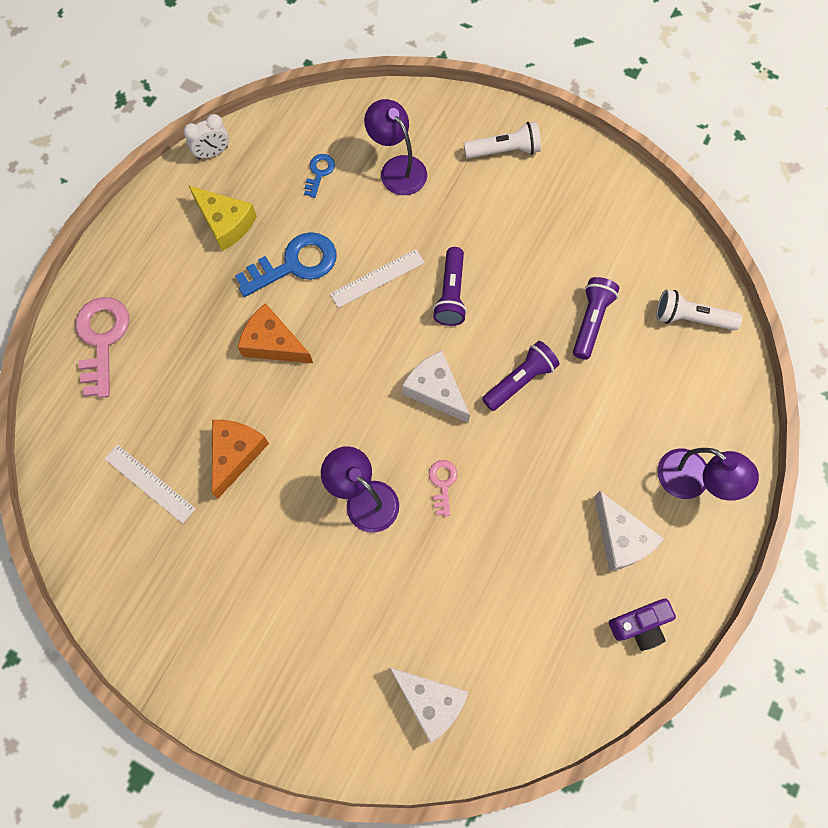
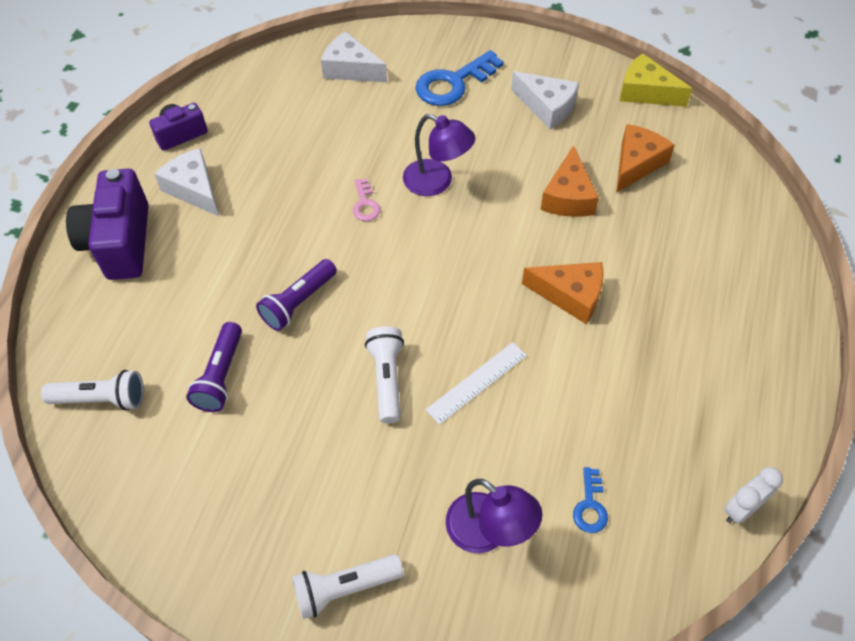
camera: 170 degrees right, 15 degrees down
(102, 340) = (749, 270): pink key -> none
(149, 483) = (636, 164): white ruler -> orange cheese
(225, 223) = (680, 417): yellow cheese -> yellow cheese (646, 92)
(294, 264) = (578, 382): blue key -> blue key (453, 83)
(435, 390) = (386, 279): white cheese -> white cheese (547, 107)
(451, 294) = (386, 379): purple flashlight -> white flashlight
(693, 481) = (120, 242): purple lamp -> purple camera

